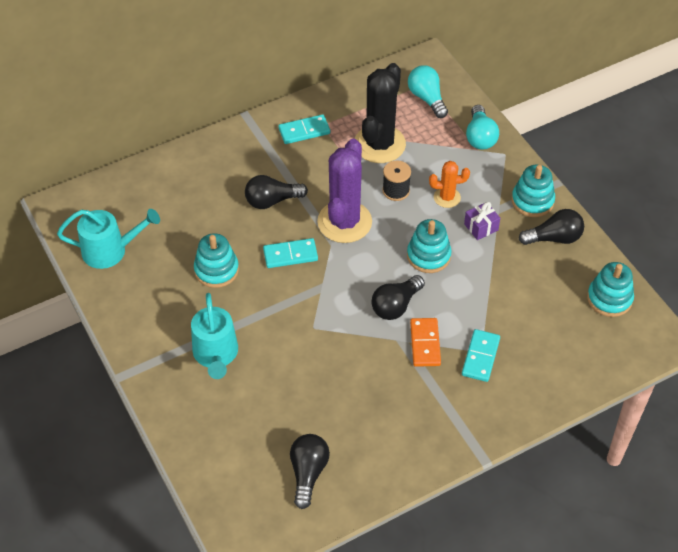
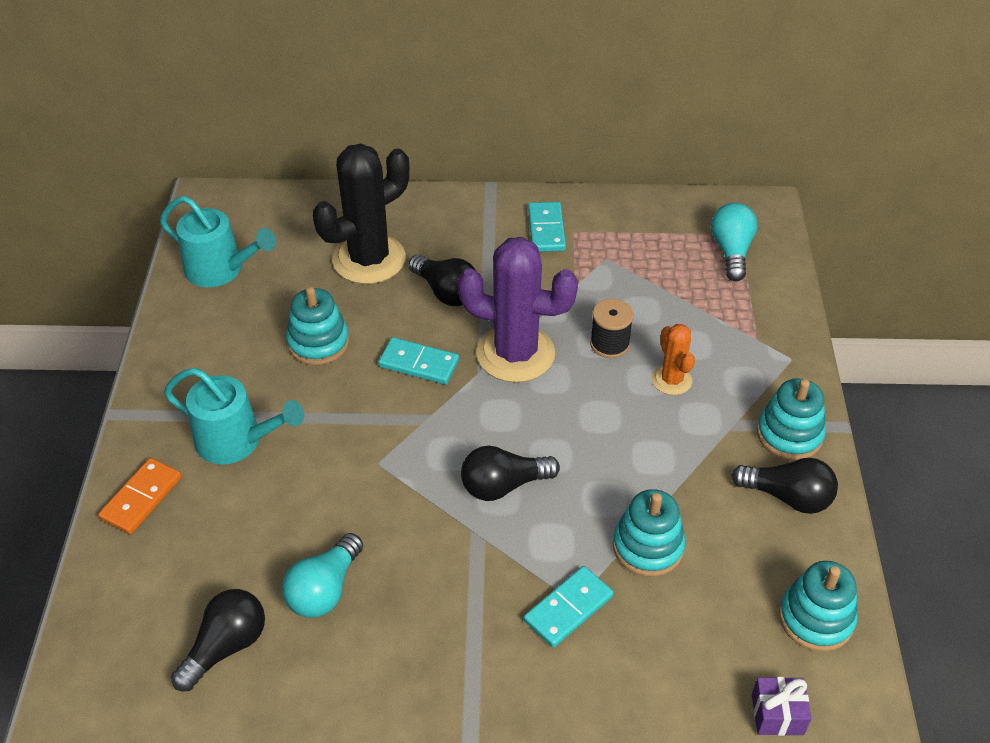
camera: 30 degrees right, 5 degrees down
(216, 355) = (237, 441): turquoise watering can -> turquoise watering can turned 90 degrees counterclockwise
(272, 201) = (446, 292): black light bulb -> black light bulb turned 150 degrees counterclockwise
(304, 131) = (546, 229): turquoise domino -> turquoise domino turned 75 degrees clockwise
(344, 222) = (515, 354): purple cactus -> purple cactus turned 60 degrees clockwise
(379, 144) = (629, 281): black cactus -> black cactus (369, 259)
(425, 343) = (505, 553): orange domino -> orange domino (141, 498)
(428, 256) = (593, 442): turquoise stacking toy -> turquoise stacking toy (648, 547)
(447, 197) = (671, 380): orange cactus -> orange cactus turned 45 degrees clockwise
(480, 137) = (771, 324): turquoise light bulb -> turquoise light bulb (324, 589)
(481, 227) = (692, 437): purple gift -> purple gift (777, 714)

